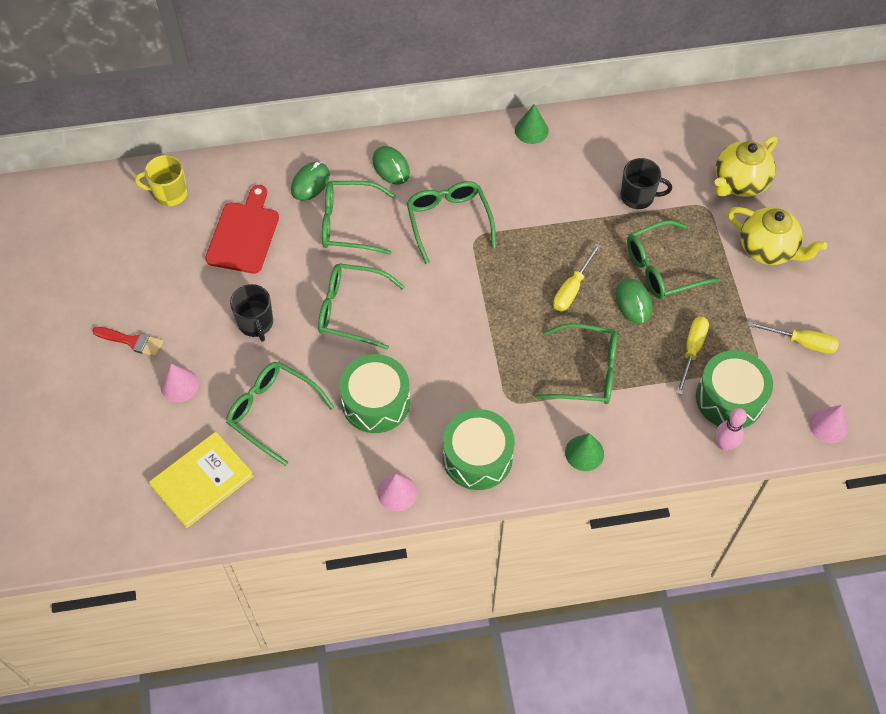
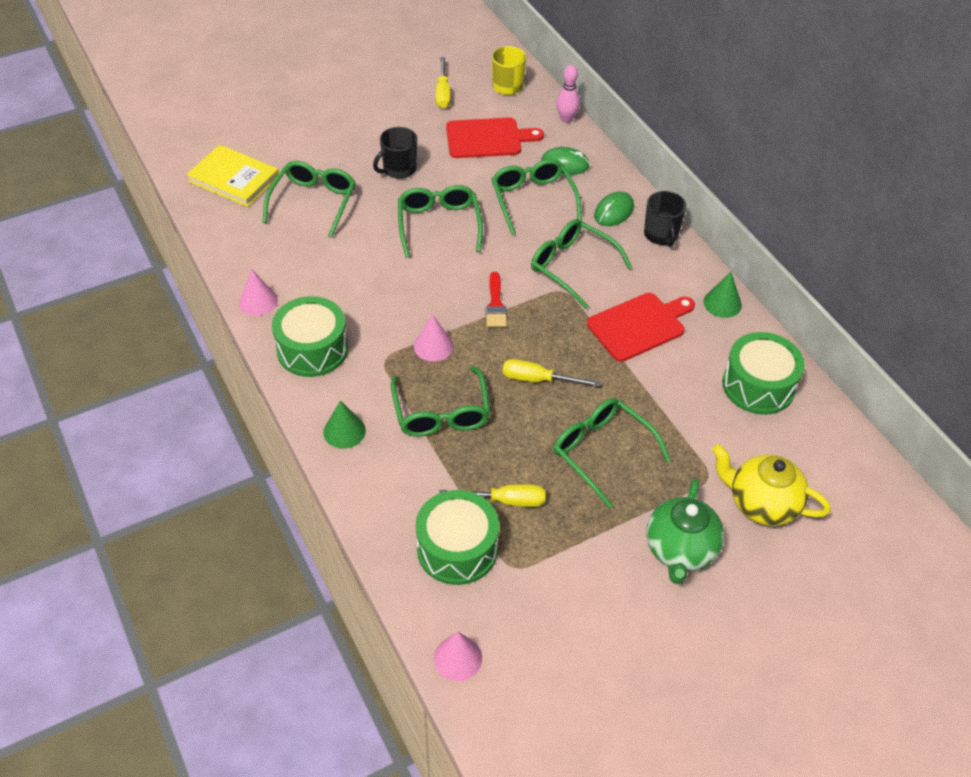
camera: 70 degrees right, 10 degrees down
(132, 341) = (351, 105): red brush -> red brush (495, 304)
(179, 385) = (320, 142): pink cone -> pink cone (433, 346)
(376, 402) = (347, 264): green drum -> green drum (758, 386)
(448, 221) = (572, 267): green glasses -> green glasses turned 105 degrees counterclockwise
(536, 196) = (639, 325): none -> red cutting board
(633, 302) = (545, 435): green mouse -> none
(638, 196) = (687, 411): black mug -> black mug (661, 235)
(724, 444) = (395, 554): pink bowling pin -> pink bowling pin (566, 119)
(767, 249) = (680, 550): yellow teapot -> green teapot
(801, 342) = (563, 609): yellow screwdriver -> yellow screwdriver (443, 93)

